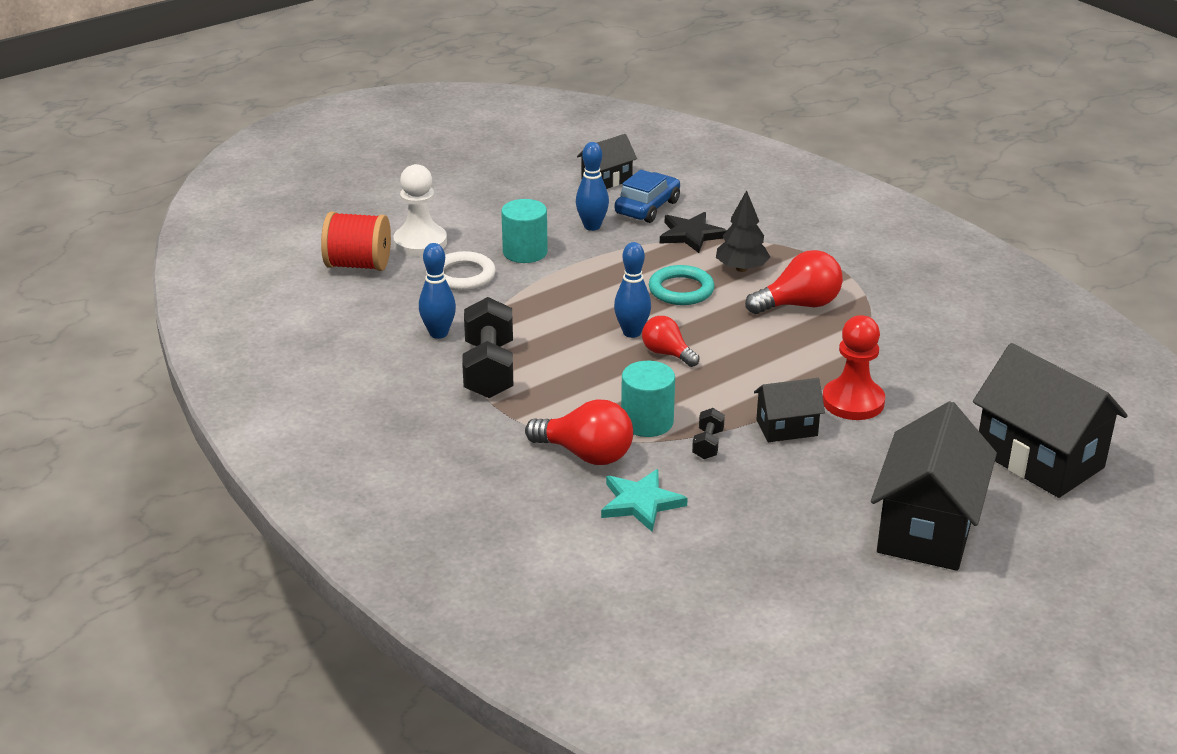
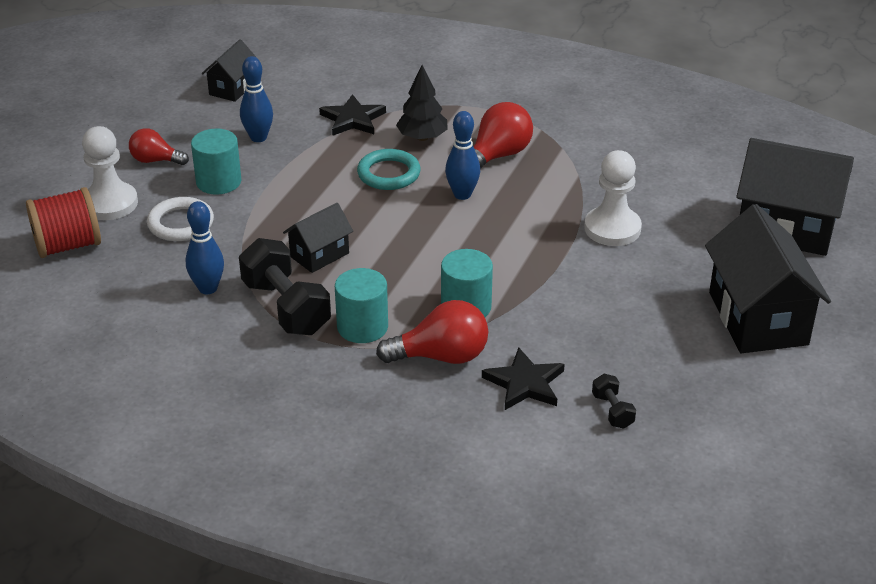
camera: 30 degrees left, 5 degrees up
(539, 407) = (362, 327): none -> turquoise cylinder
(632, 332) = (381, 228): blue bowling pin -> blue bowling pin (462, 194)
(641, 503) = (525, 383): turquoise star -> black star
(647, 207) = (292, 104): blue car -> none
(667, 353) = (428, 237): red light bulb -> red light bulb (155, 160)
(708, 444) = (533, 309): black dumbbell -> black dumbbell (612, 411)
(786, 428) = (581, 270): black house -> black house (319, 255)
(853, 402) = (612, 228): red pawn -> white pawn

